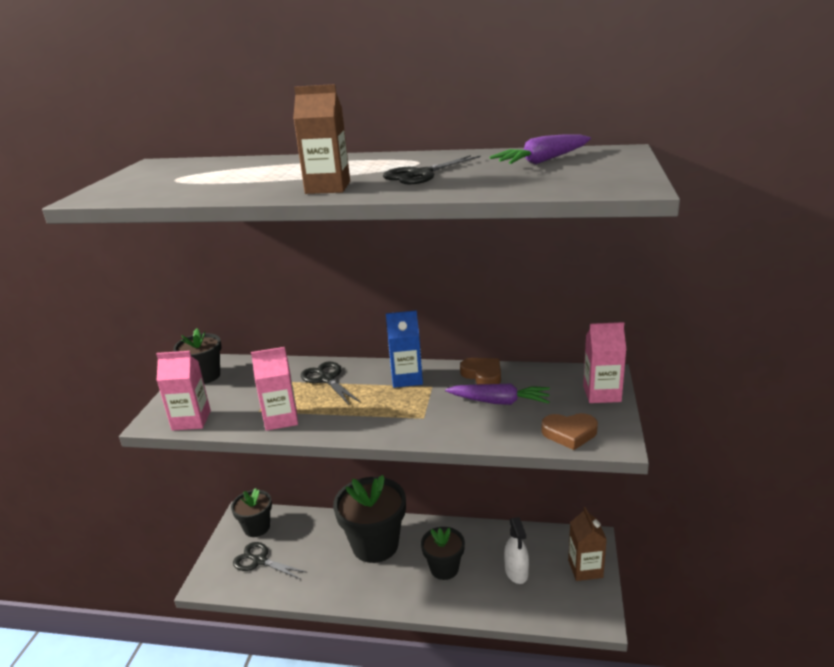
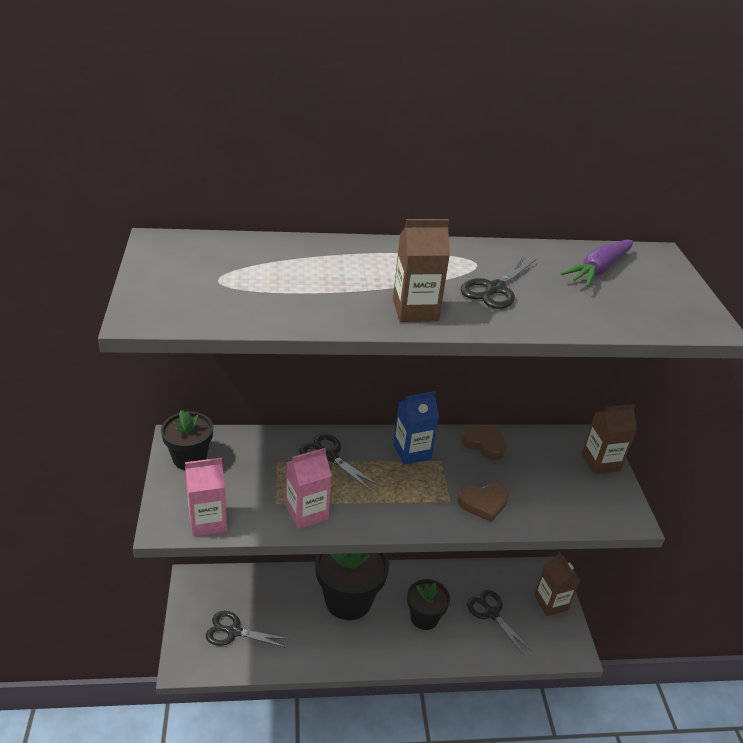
camera: 20 degrees left, 10 degrees up
(257, 527) = (215, 593): black flower pot -> none
(499, 402) = (513, 477): purple carrot -> none
(516, 572) = (491, 613): white spray bottle -> black scissors
(569, 433) = (590, 511): brown heart -> brown heart (483, 503)
(602, 394) = (600, 462): pink carton -> brown carton

